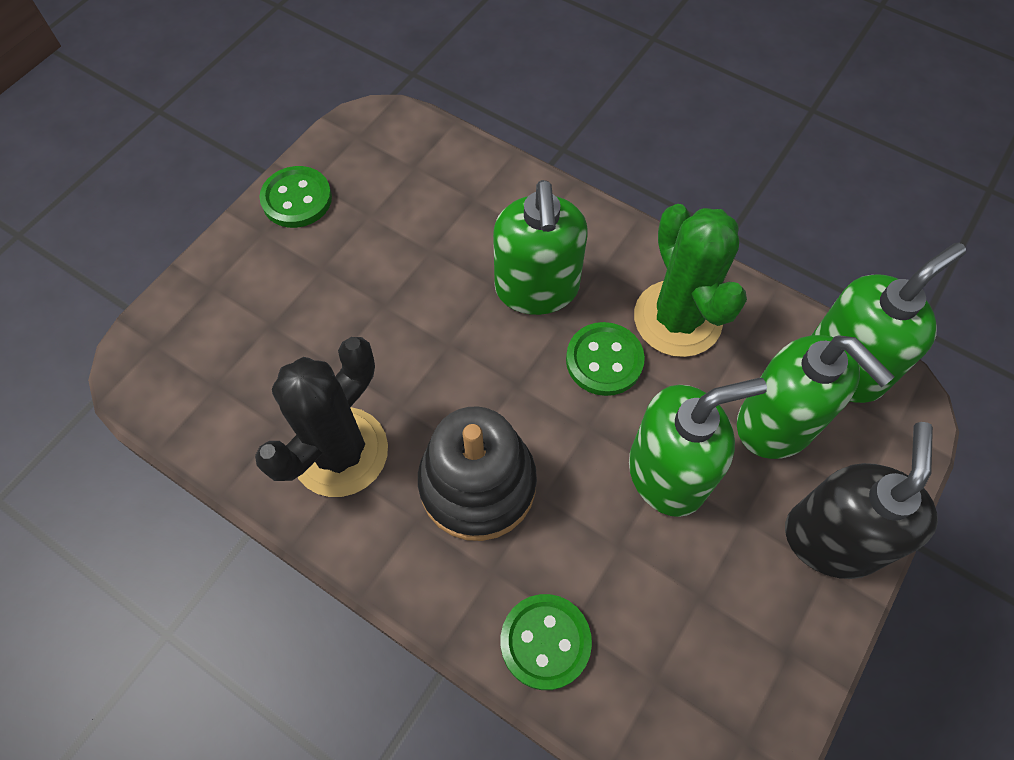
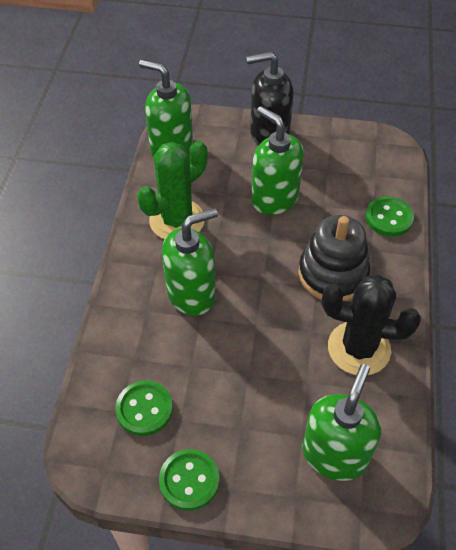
camera: 115 degrees left, 10 degrees down
(604, 360) = (223, 244): green button -> green button (144, 409)
(776, 424) = (220, 165): green soap dispenser -> green soap dispenser (335, 454)

